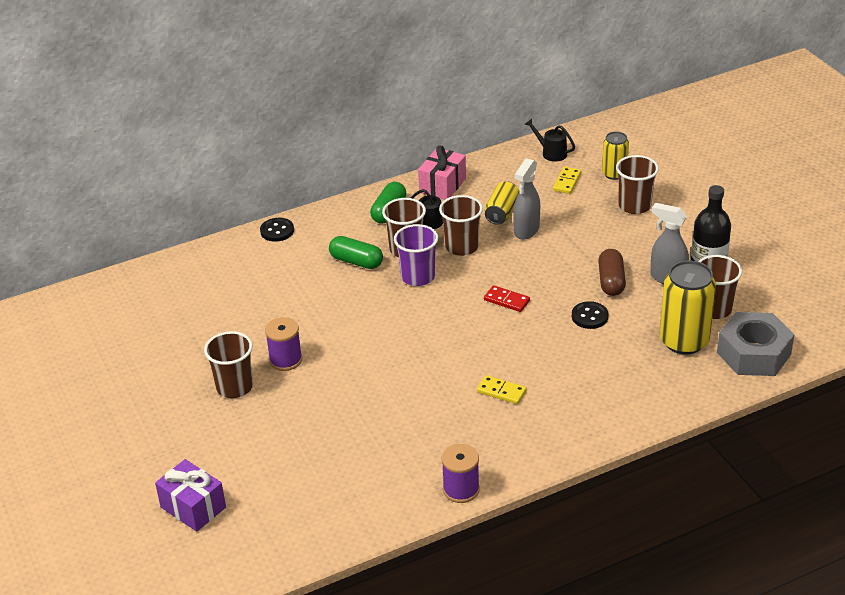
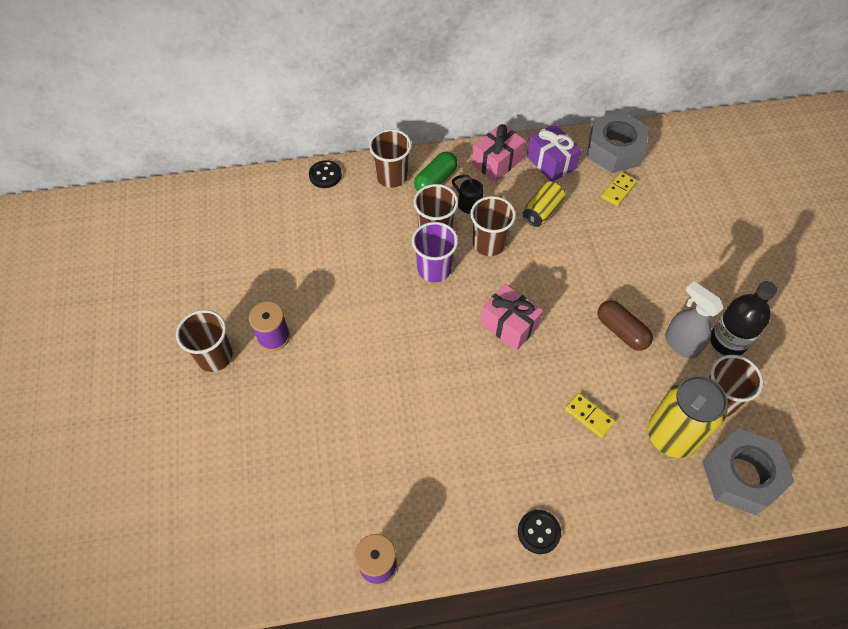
camera: 15 degrees right, 20 degrees up
(193, 507) = (118, 499): purple gift -> purple gift (551, 162)
(356, 261) = (383, 233): green capsule -> none
(501, 391) = (463, 444): yellow domino -> yellow domino (589, 416)
(506, 300) = (509, 325): red domino -> pink gift
(526, 230) = (558, 241): grey spray bottle -> none
(551, 153) = (614, 150): black watering can -> grey nut
(589, 316) = (585, 371): black button -> black button (538, 532)
(611, 281) = (621, 331): brown capsule -> brown capsule turned 60 degrees counterclockwise
(614, 174) = (669, 192): yellow can -> none
(634, 206) = (676, 239): brown cup -> brown cup (392, 176)

